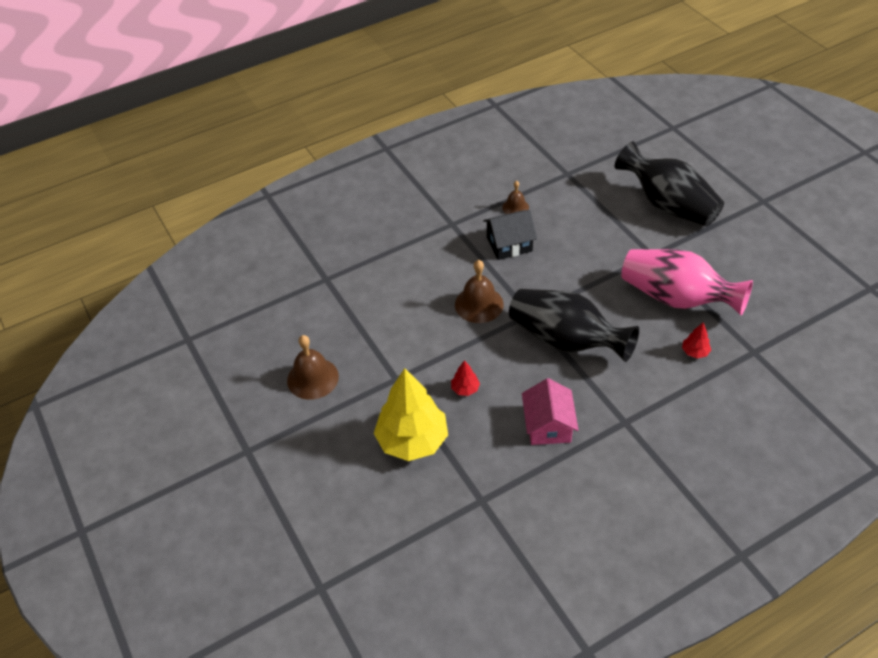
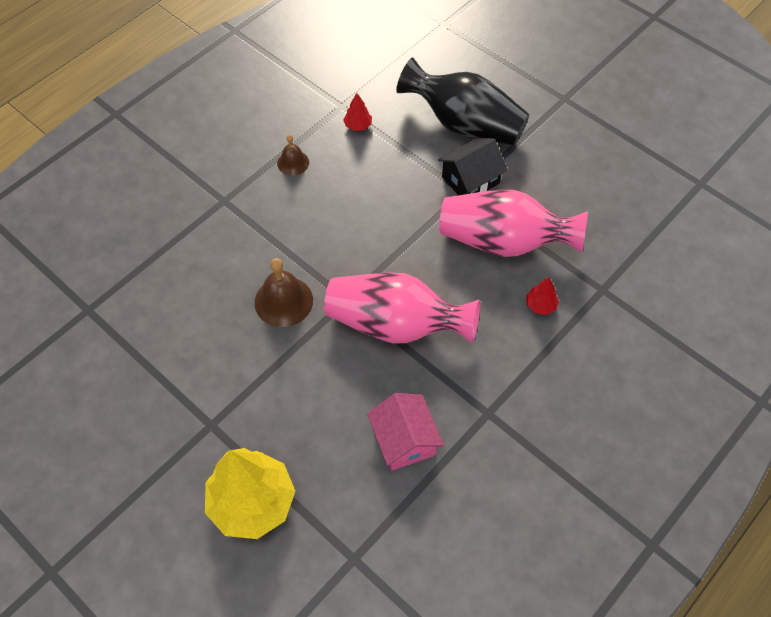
camera: 20 degrees left, 10 degrees up
(312, 378) = (107, 450): brown bell -> none
(465, 389) = (296, 417): red tree -> red tree (358, 125)
(509, 244) = (298, 213): black house -> black house (470, 180)
(566, 340) = (396, 325): black vase -> pink vase

